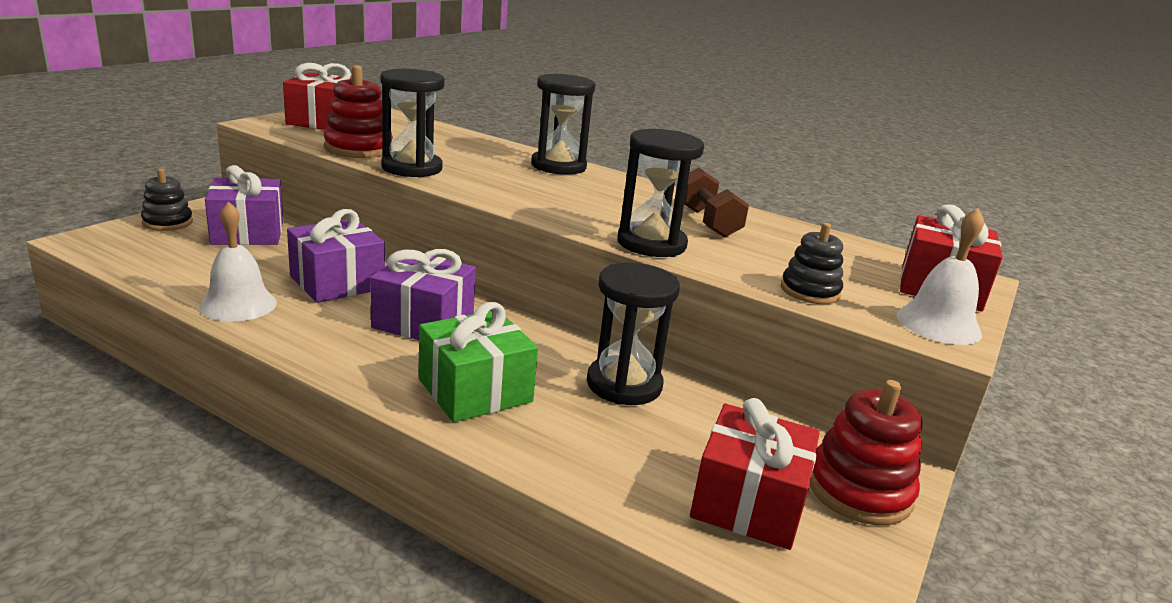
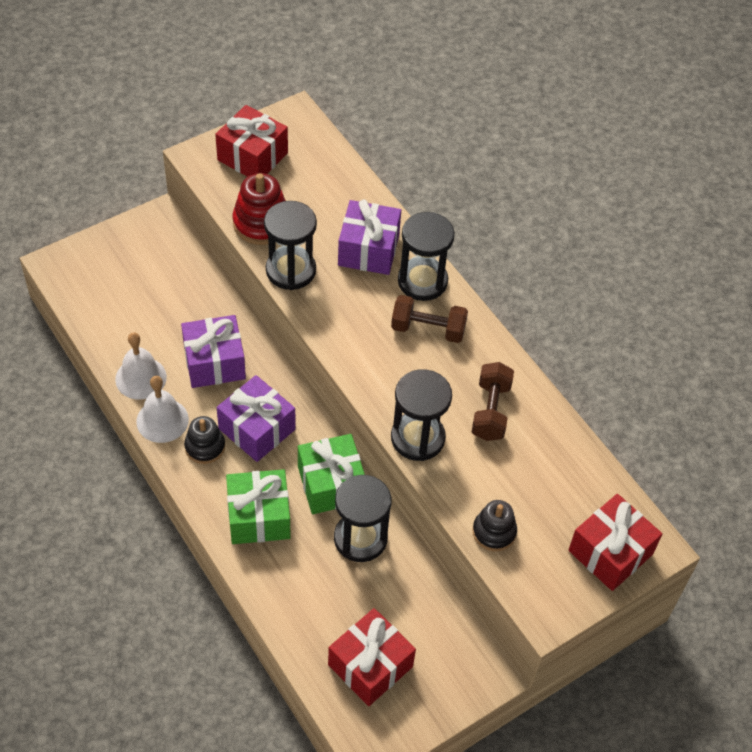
camera: 25 degrees right, 30 degrees up
(167, 222) = (116, 244): black stacking toy -> black stacking toy (205, 447)
(248, 232) = (170, 271): purple gift -> purple gift (368, 250)
(550, 348) = (331, 484): none -> green gift
(591, 187) = (428, 329): none -> brown dumbbell
(859, 490) = (447, 680): red stacking toy -> none
(938, 324) = (558, 596): white bell -> white bell (162, 420)

